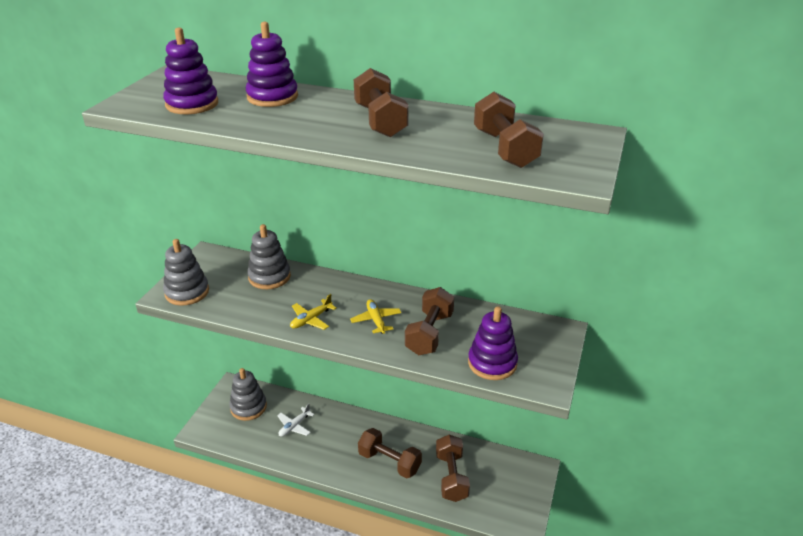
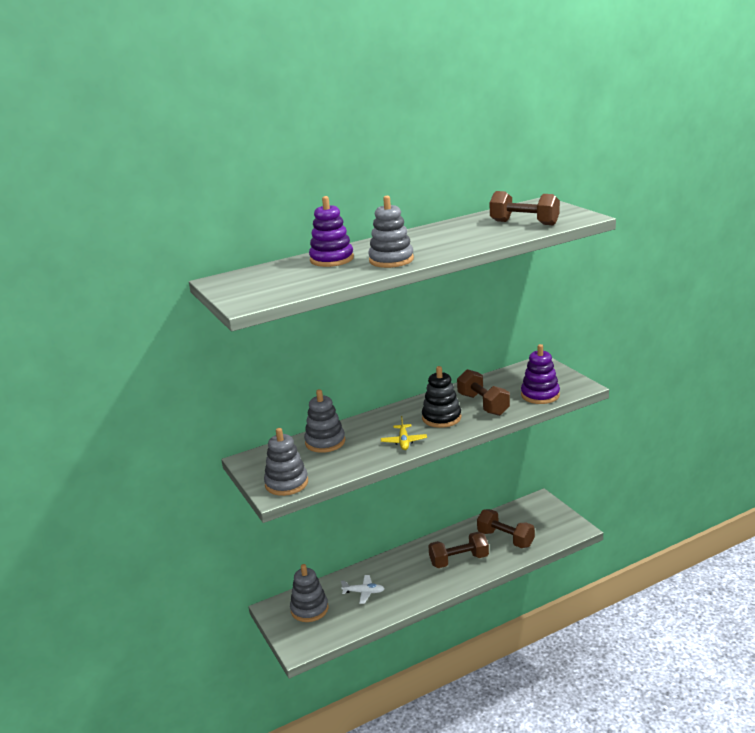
camera: 45 degrees left, 10 degrees down
(192, 104) = (293, 282): purple stacking toy -> none
(294, 426) = (364, 592): white plane -> white plane turned 75 degrees counterclockwise
(298, 123) = (391, 260): none -> grey stacking toy
(376, 320) = (441, 418): yellow plane -> black stacking toy
(380, 121) = (431, 240): brown dumbbell -> none

